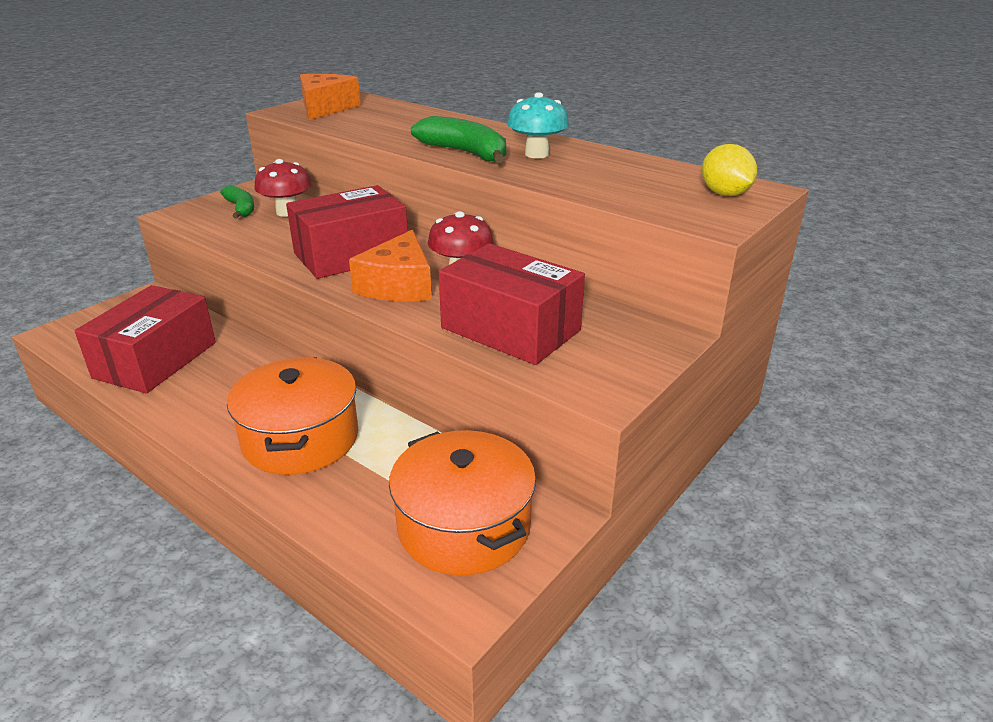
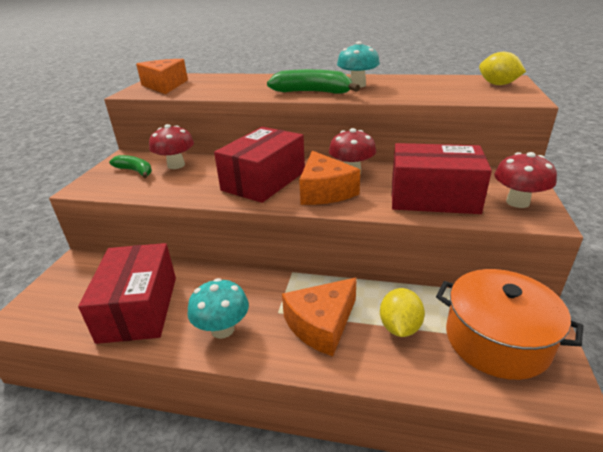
camera: 25 degrees left, 0 degrees up
(206, 407) = (222, 329): none -> turquoise mushroom
(301, 438) = (321, 324): orange pot -> orange cheese
(375, 472) = (399, 327): none -> yellow lemon
(606, 366) = (517, 202): none -> red mushroom

